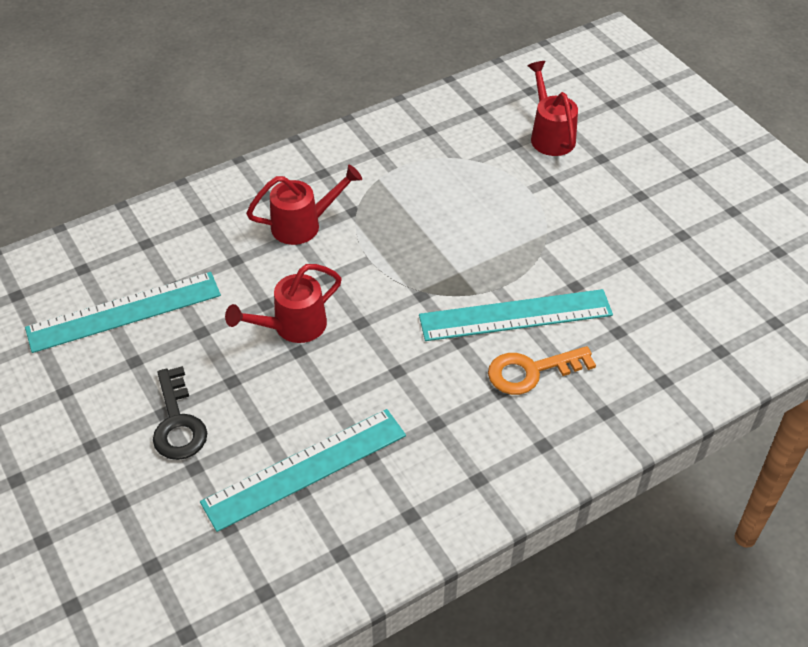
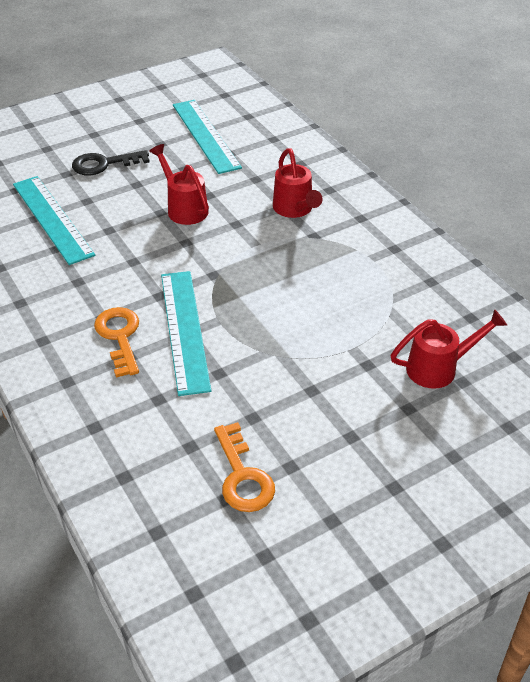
camera: 90 degrees right, 5 degrees down
(701, 266) = (242, 476): none -> orange key

